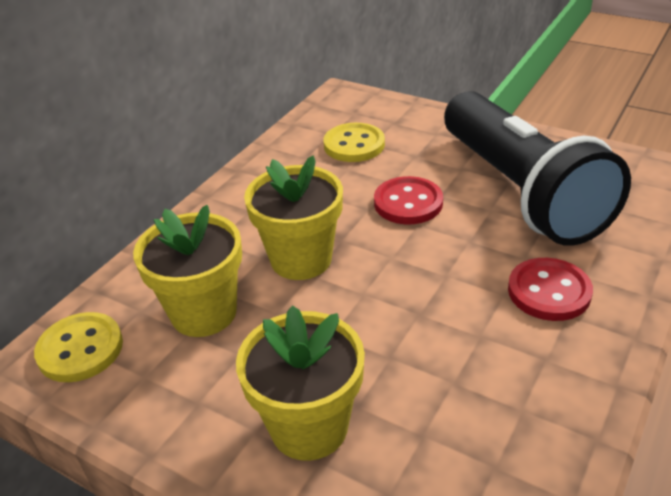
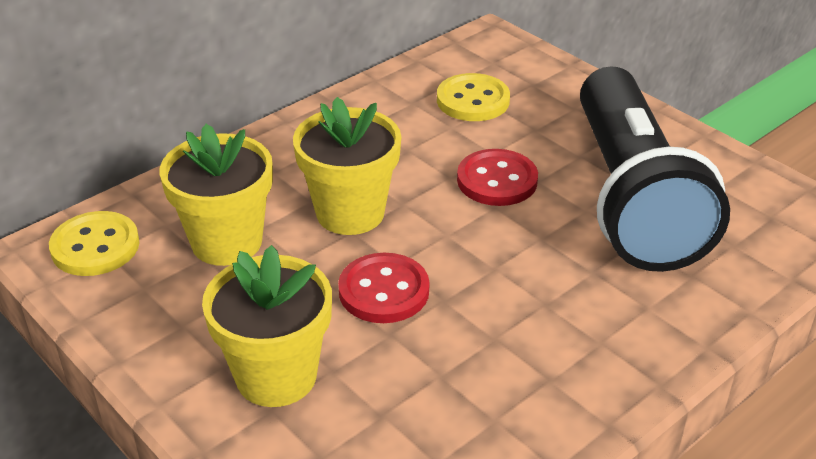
camera: 15 degrees right, 0 degrees up
(549, 291) = (595, 313): red button -> red button (384, 291)

